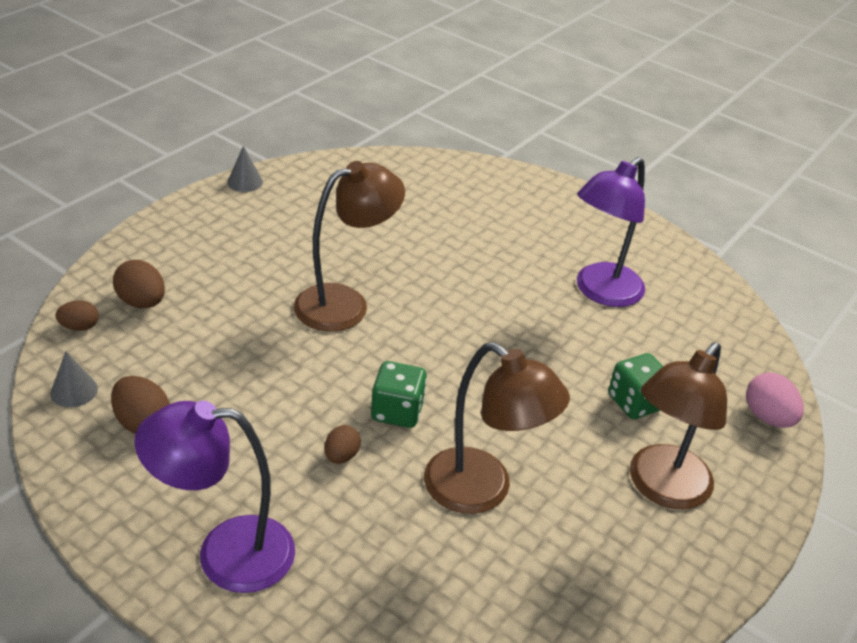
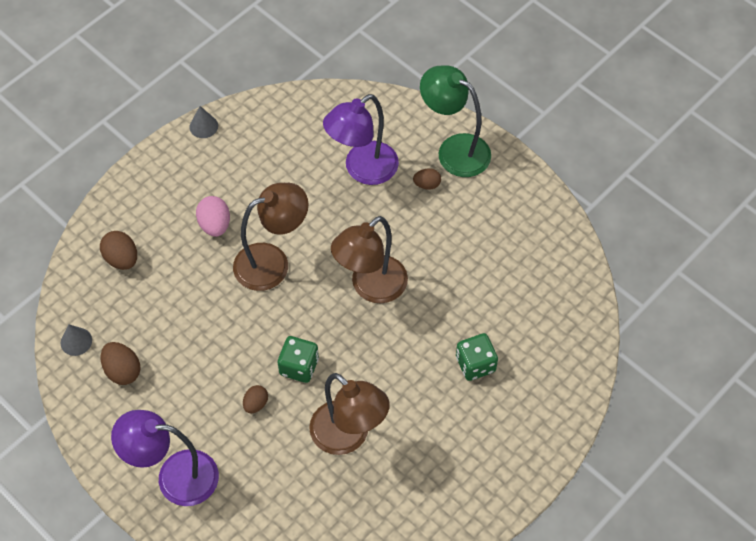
camera: 10 degrees right, 20 degrees up
(79, 327) = (78, 282): brown egg -> brown egg (427, 184)
(548, 202) = (454, 150): none -> green lamp
(601, 292) = (475, 254): purple lamp -> purple lamp (362, 170)
(662, 488) = (475, 440): brown lamp -> brown lamp (371, 287)
(767, 417) = (572, 381): pink egg -> pink egg (215, 225)

